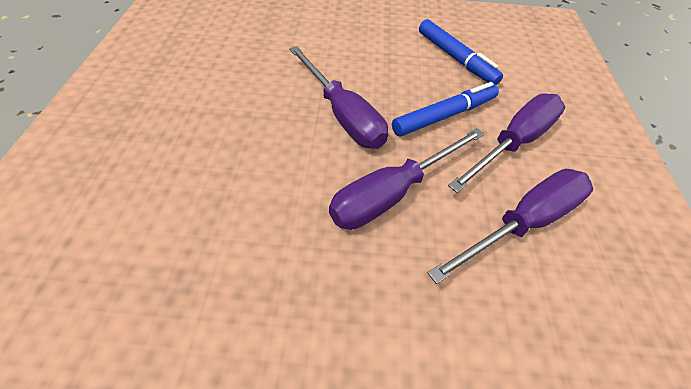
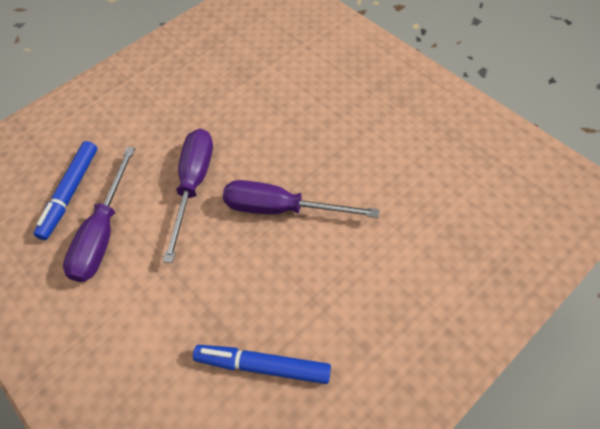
camera: 140 degrees right, 5 degrees up
(444, 115) = (213, 276): blue marker -> blue marker (70, 193)
(513, 143) = (143, 297): purple screwdriver -> none

